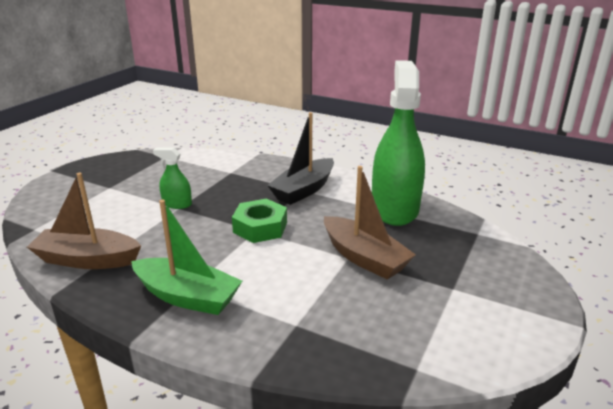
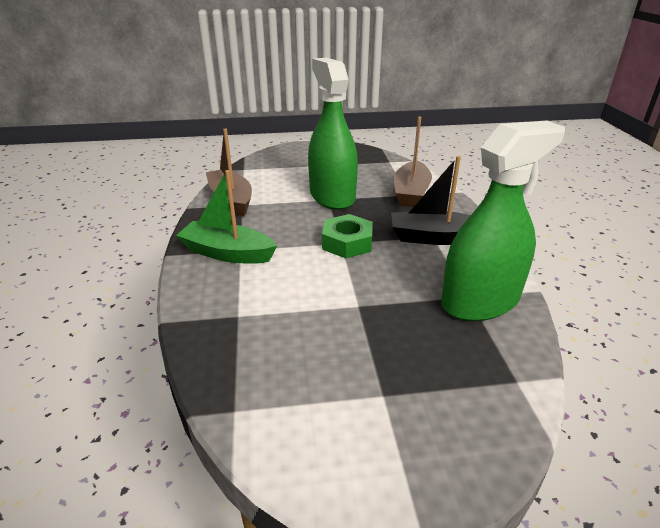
camera: 55 degrees right, 5 degrees up
(177, 204) = (332, 196): green spray bottle -> green spray bottle, size x2.32
(187, 296) = (227, 253): green boat -> green boat turned 120 degrees clockwise
(364, 257) = (368, 315): brown boat -> brown boat (411, 193)

